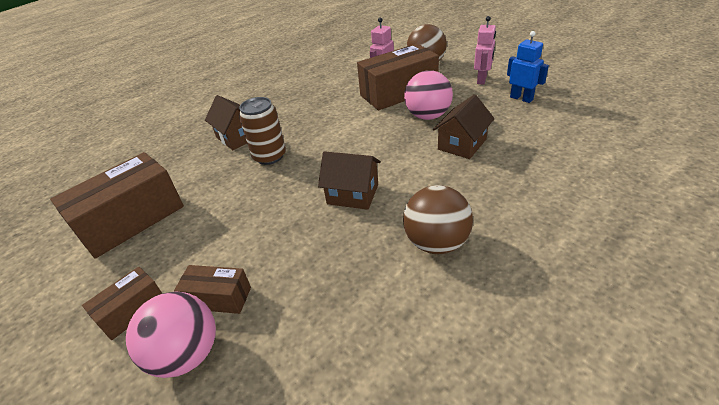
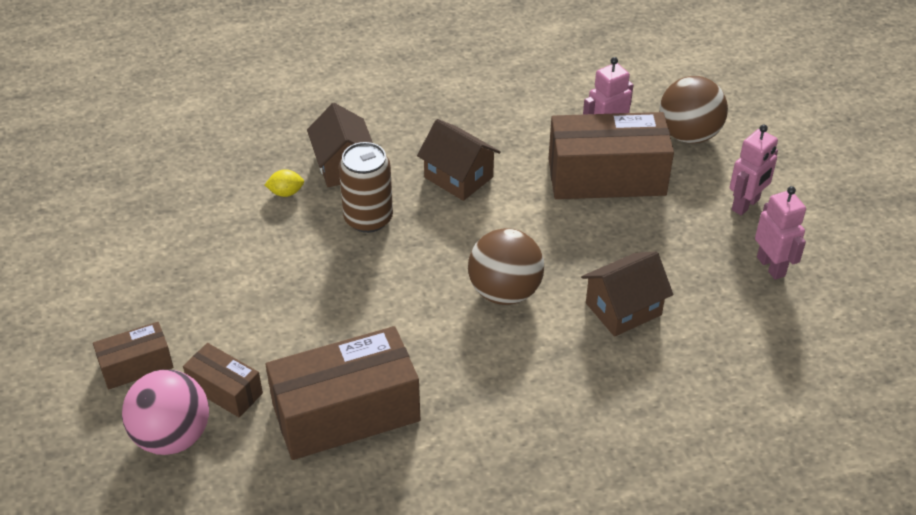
camera: 20 degrees right, 5 degrees up
(131, 220) = (169, 247): brown box -> brown box (346, 413)
(206, 162) = (286, 193): none -> yellow lemon
(352, 194) = (436, 324): brown house -> brown house (458, 177)
(428, 116) = (615, 240): pink ball -> none
(436, 243) = (487, 431): brown ball -> brown ball (505, 292)
(521, 98) = (771, 266): blue robot -> pink robot

